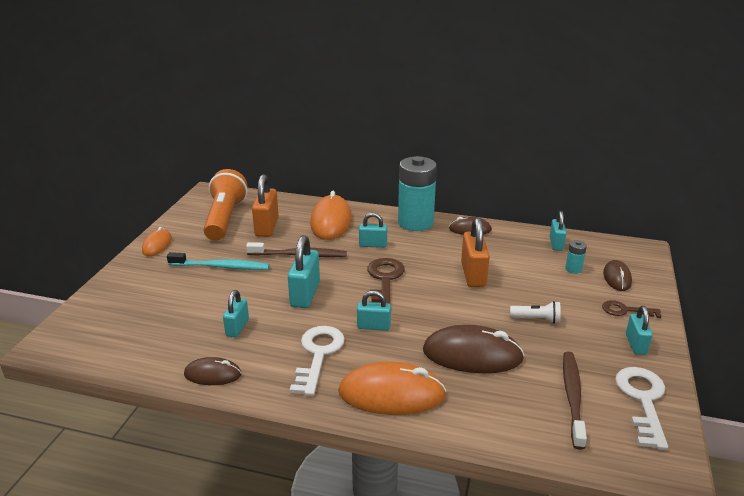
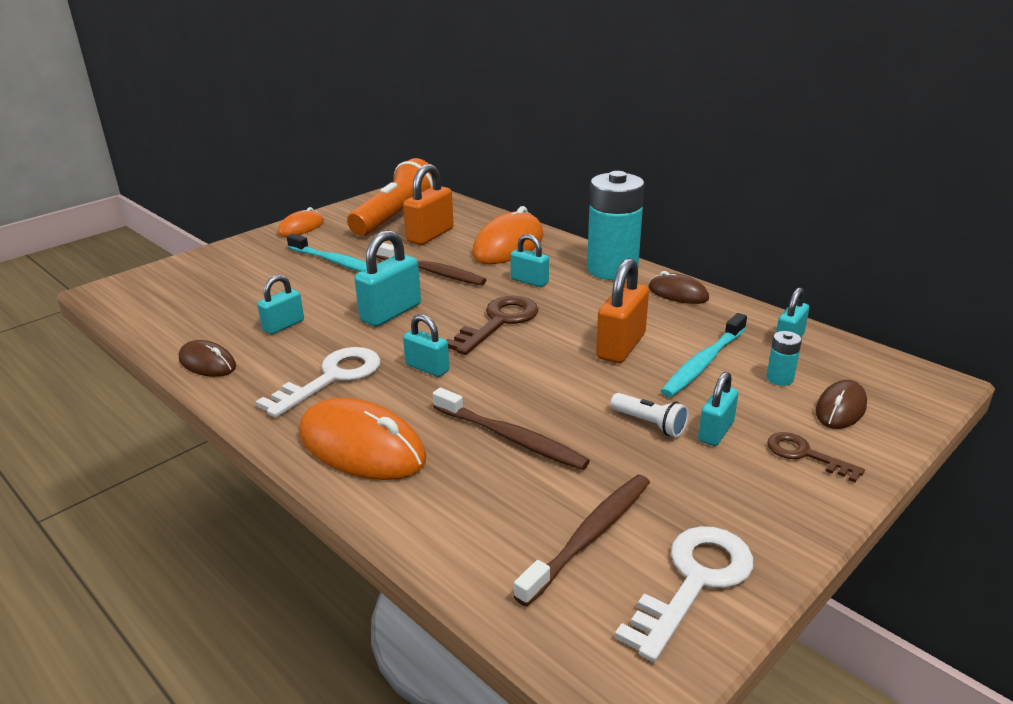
camera: 30 degrees right, 0 degrees up
(472, 355) = (510, 437): brown mouse -> brown toothbrush
(527, 271) = (703, 363): none -> turquoise toothbrush
(635, 344) = (770, 504): turquoise padlock -> turquoise padlock (715, 431)

